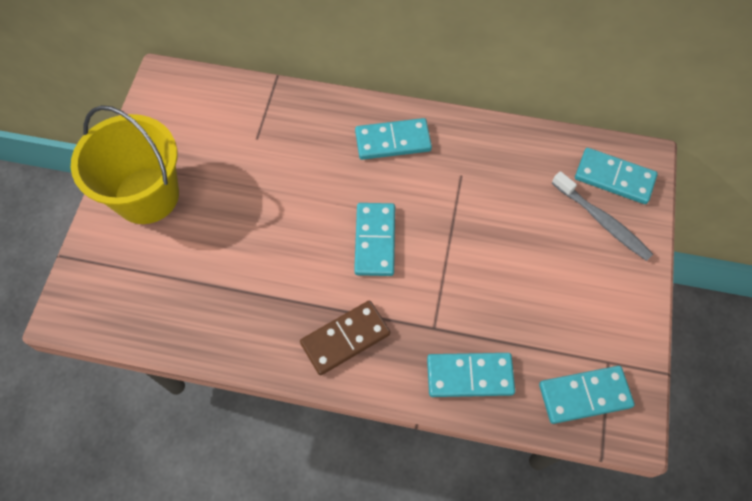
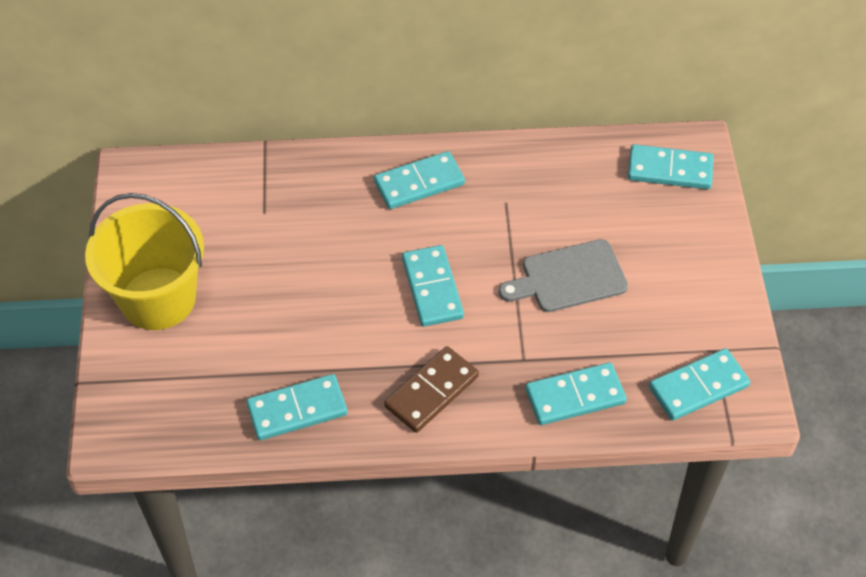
camera: 15 degrees left, 10 degrees down
(226, 326) = (297, 409): none -> turquoise domino
(496, 259) = (569, 278): none -> grey cutting board
(602, 221) = (669, 215): grey toothbrush -> none

